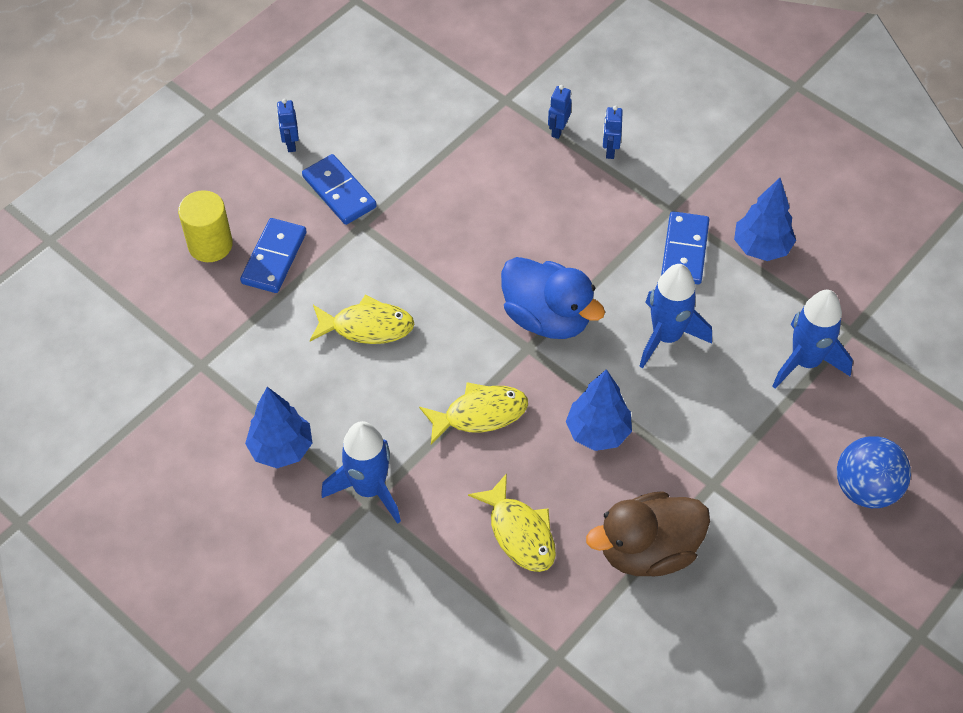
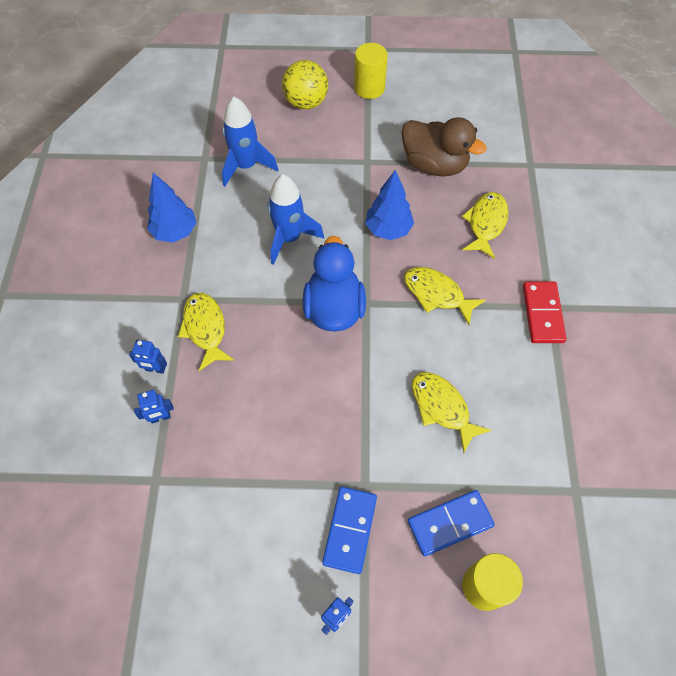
camera: 130 degrees left, 5 degrees up
(281, 449) = (572, 383): blue tree -> none
(369, 489) = (542, 313): blue rocket -> red domino
(609, 151) = (155, 369): blue robot -> blue robot turned 45 degrees clockwise
(619, 207) = (205, 329): none -> yellow fish
(684, 250) = (212, 269): blue domino -> none
(837, 579) = (369, 88): none -> yellow cylinder
(866, 488) = (306, 103): blue ball -> yellow ball

